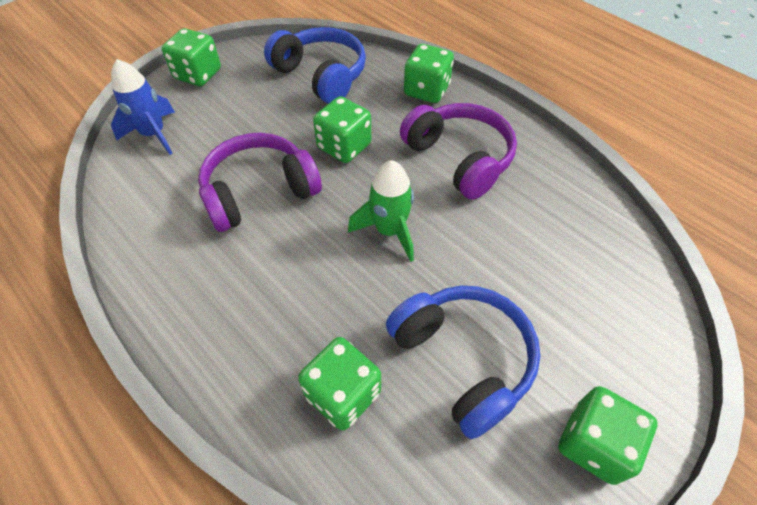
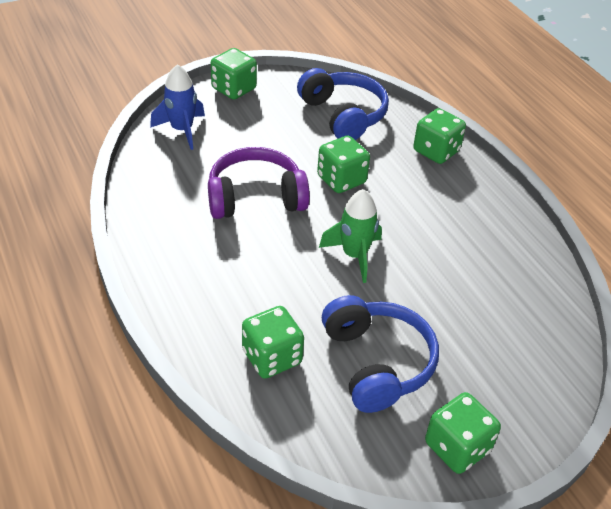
camera: 15 degrees right, 10 degrees down
(459, 158) = (441, 215): purple headphones -> none

